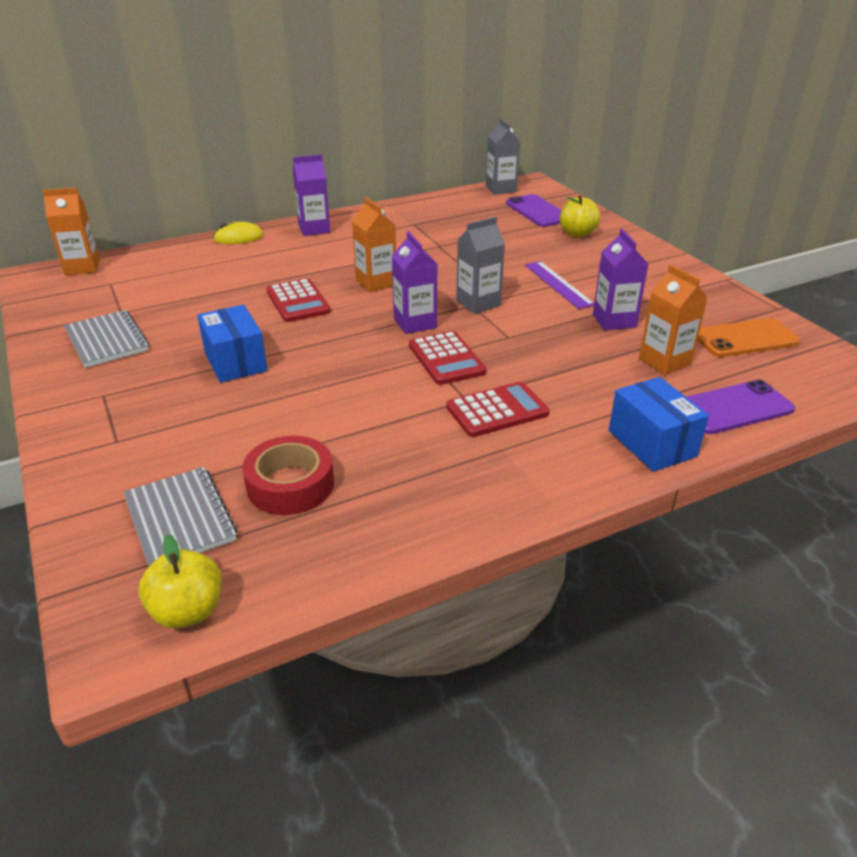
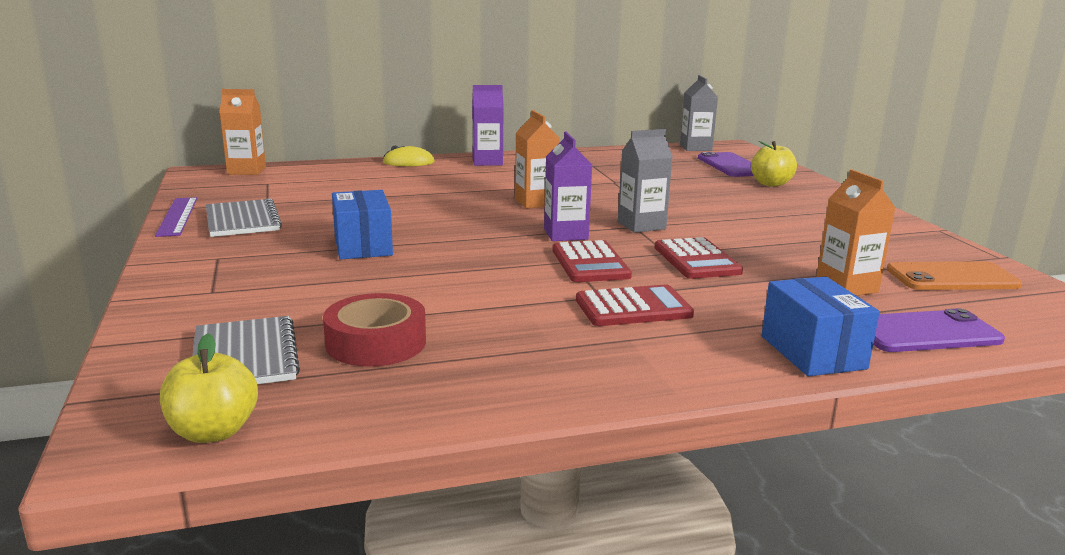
camera: 10 degrees right, 15 degrees down
(298, 301) = (448, 209): red calculator -> red calculator (696, 260)
(558, 284) = (737, 219): purple ruler -> purple ruler (178, 216)
(614, 321) = (794, 250): purple carton -> none

